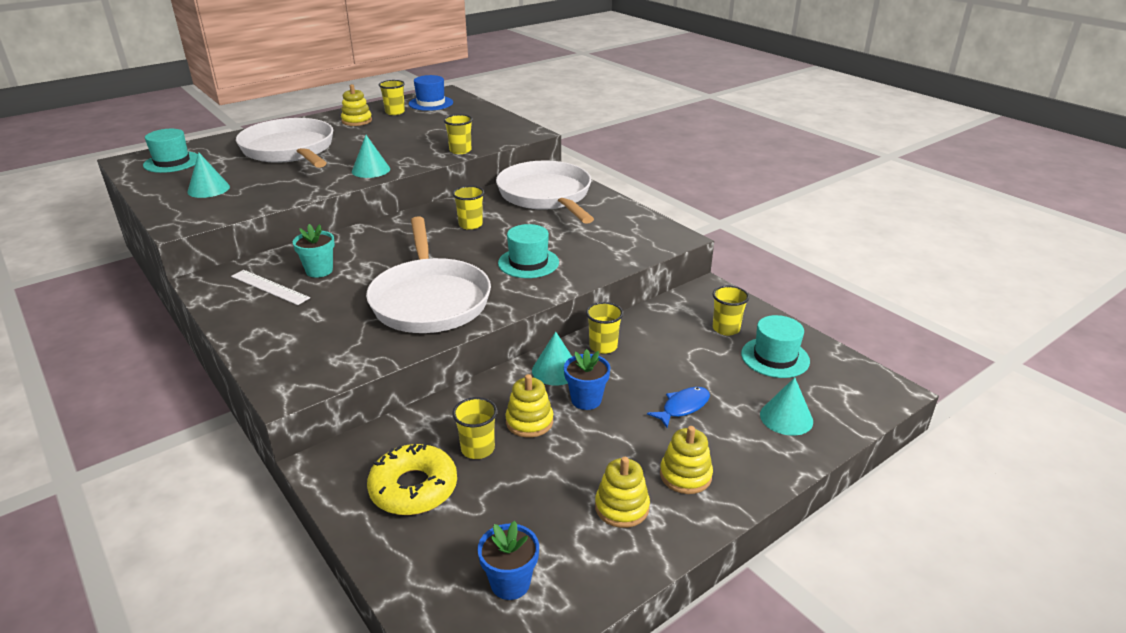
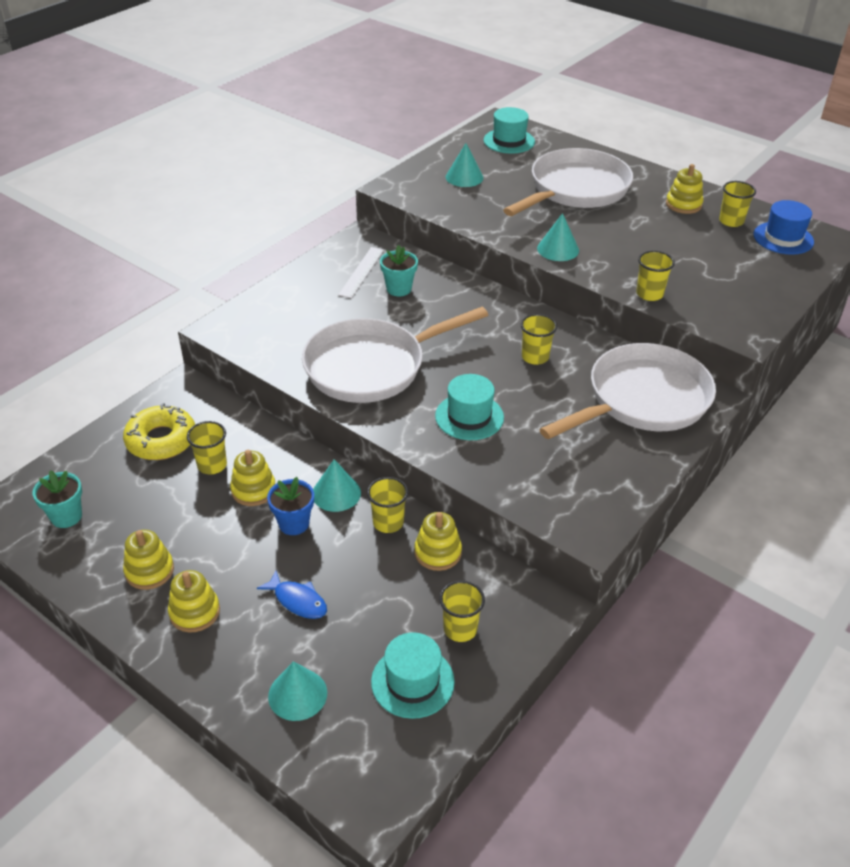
camera: 75 degrees right, 10 degrees up
(510, 583) = (66, 516): blue flower pot -> turquoise flower pot
(645, 327) = (438, 552): none -> yellow stacking toy

